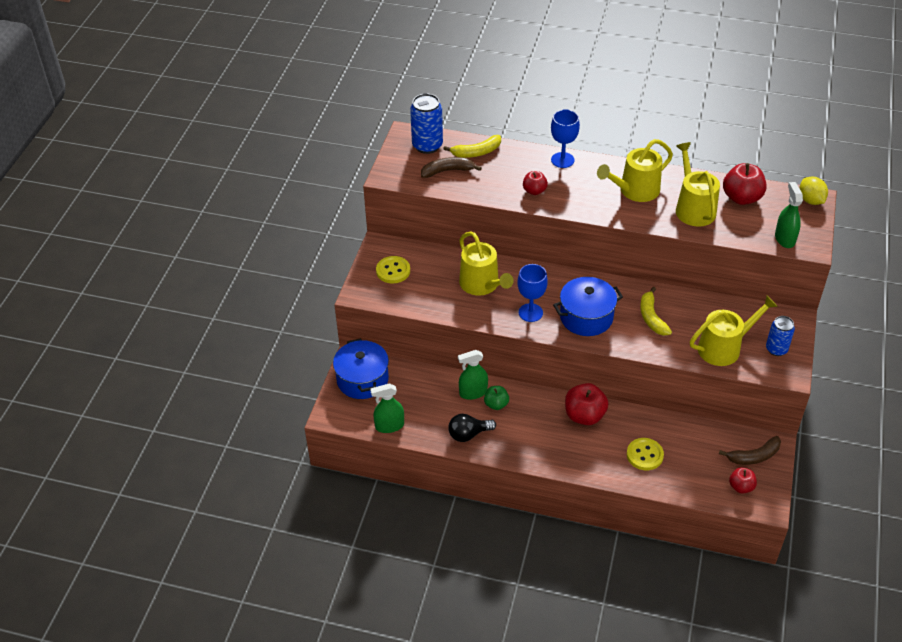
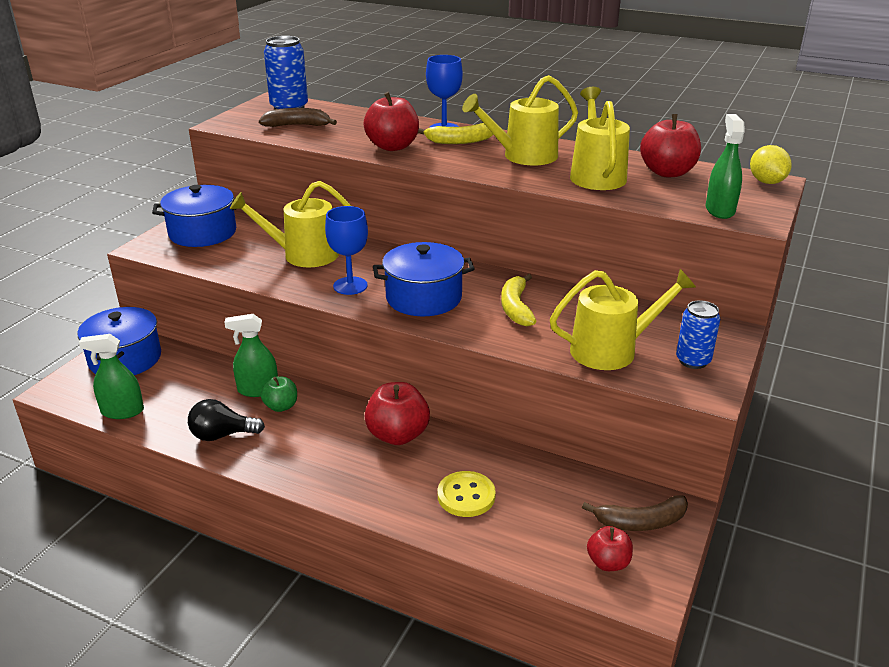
camera: 10 degrees right, 15 degrees down
(393, 271) = (202, 233): yellow button -> blue pot
(476, 152) = (343, 116): yellow banana -> yellow banana (459, 141)
(482, 284) = (304, 255): yellow watering can -> yellow watering can turned 105 degrees clockwise
(534, 191) = (392, 146): red apple -> red apple, size x1.69

